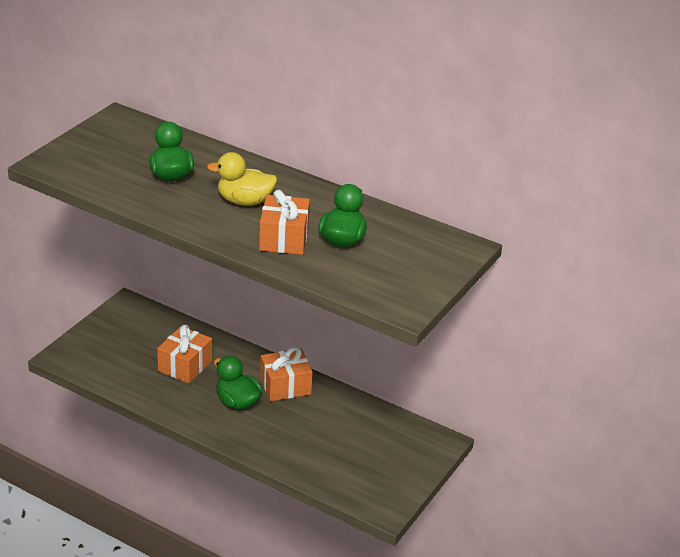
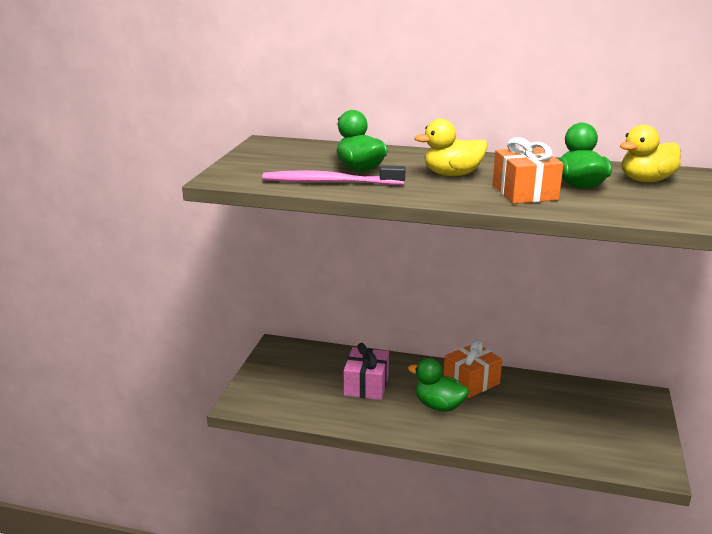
camera: 15 degrees left, 10 degrees down
(130, 189) = (329, 182): none -> pink toothbrush
(185, 366) = (366, 385): orange gift -> pink gift
(410, 246) = (646, 180): none -> yellow duck

